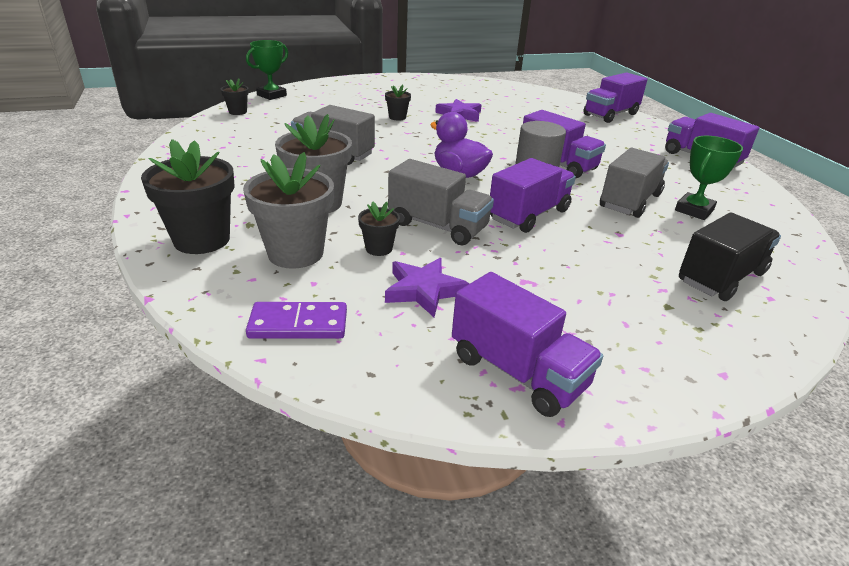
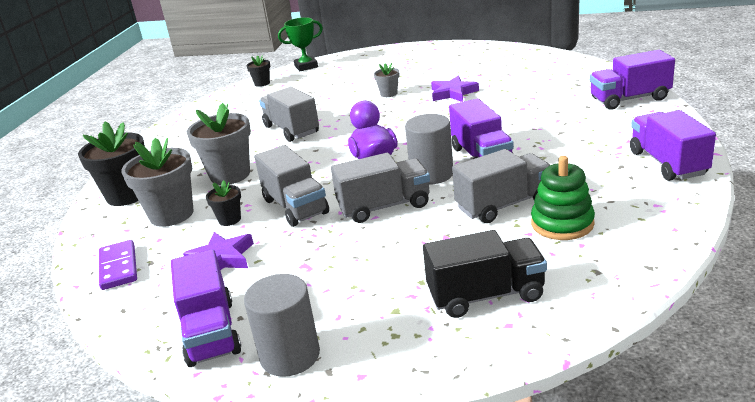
camera: 35 degrees right, 5 degrees down
(298, 324) = (118, 267): purple domino -> purple domino turned 45 degrees clockwise
(397, 117) = (389, 94): black flower pot -> grey flower pot
(529, 215) = (384, 206): purple truck -> grey truck
(634, 373) = (290, 355): none -> grey cylinder
(694, 210) = (562, 223): green trophy -> green stacking toy

